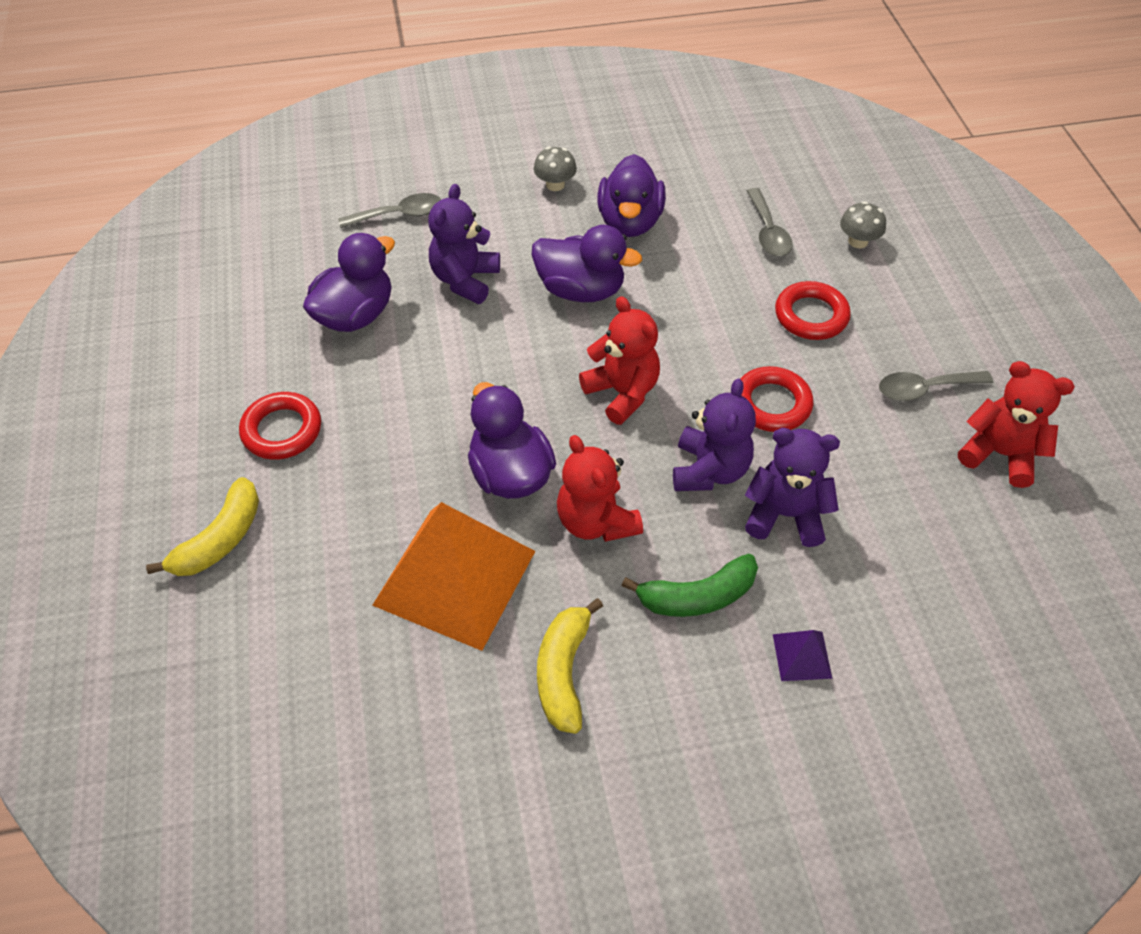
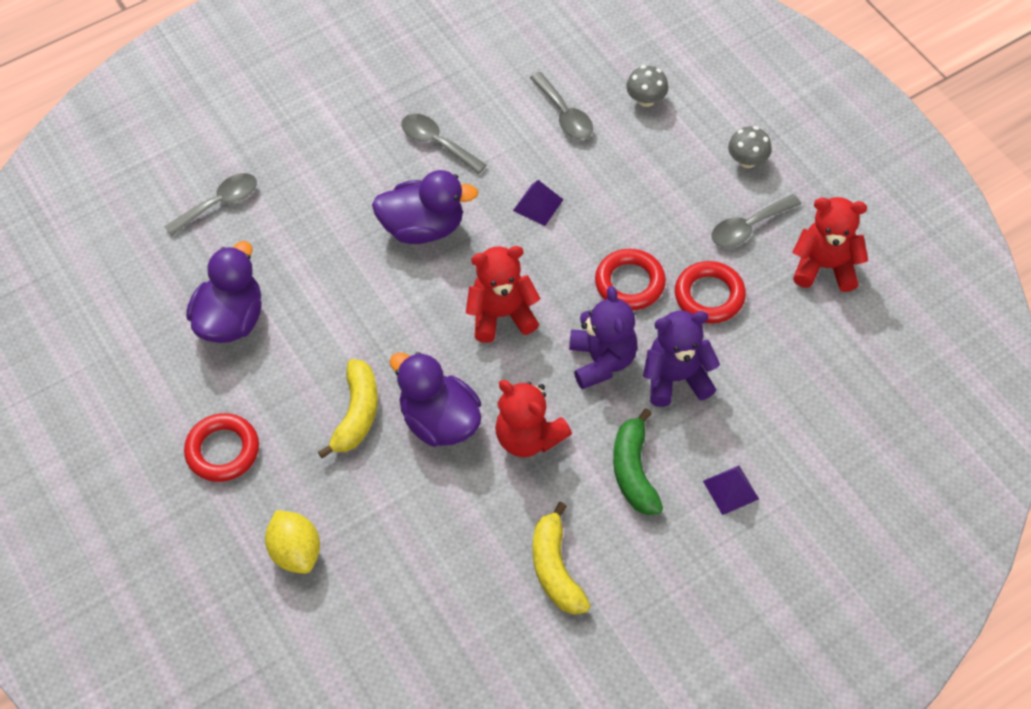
camera: 20 degrees left, 5 degrees up
(220, 539) = (222, 564): yellow banana -> yellow banana (356, 414)
(299, 553) = (296, 552): none -> yellow lemon
(455, 577) = (435, 525): orange pyramid -> none
(465, 280) = (314, 251): purple teddy bear -> none
(555, 185) = (351, 125): grey mushroom -> grey mushroom (747, 160)
(622, 393) = (501, 315): red teddy bear -> red teddy bear turned 45 degrees counterclockwise
(630, 222) = (437, 143): purple duck -> grey spoon
(697, 596) = (634, 471): green banana -> green banana turned 120 degrees clockwise
(706, 303) = (538, 205): none -> purple pyramid
(811, 315) = (632, 188): red ring -> red ring (709, 296)

